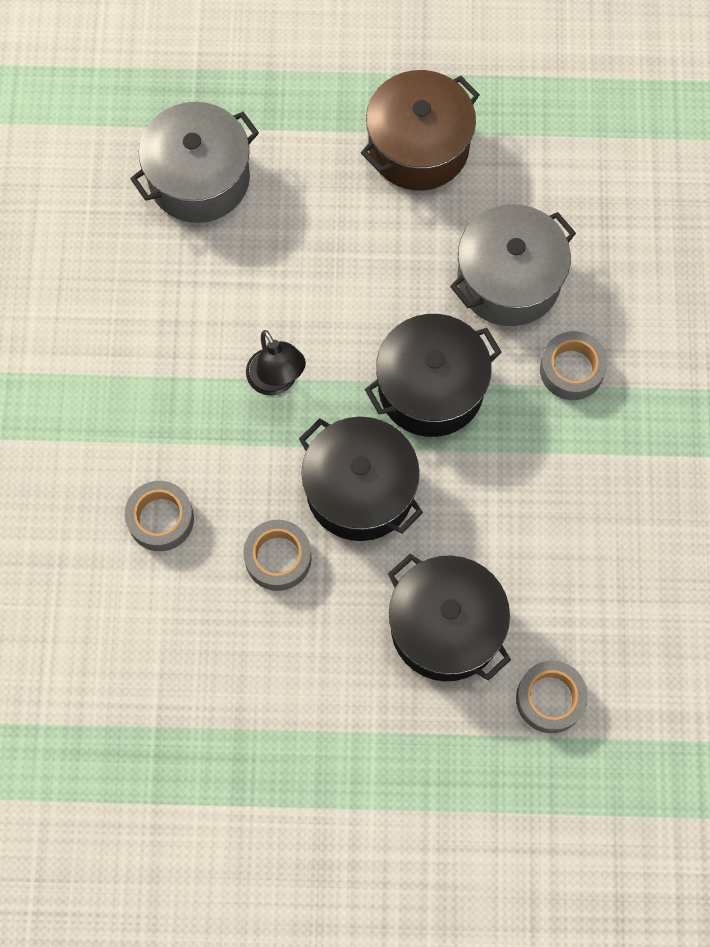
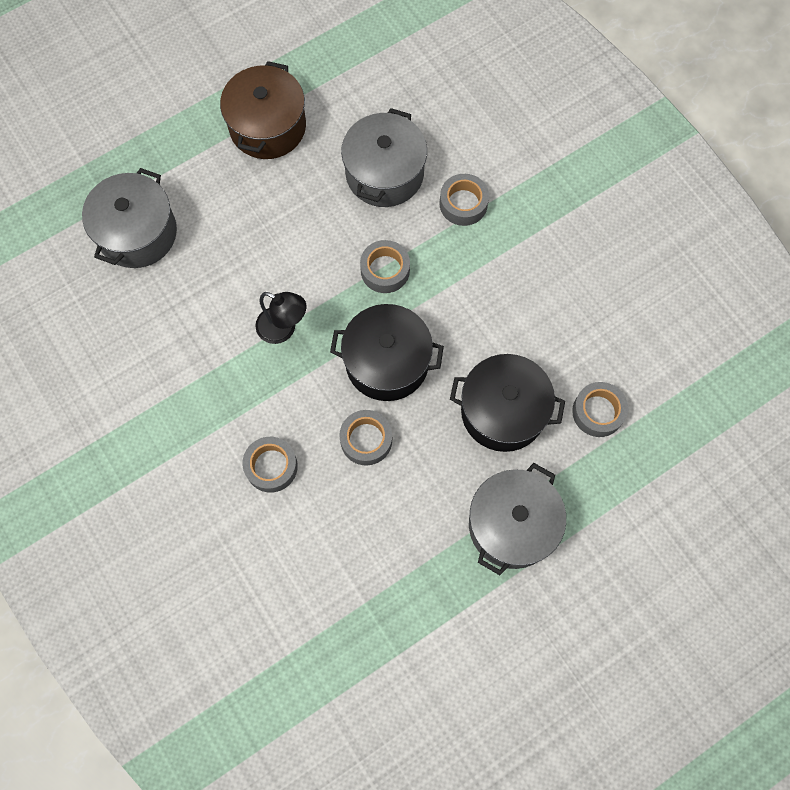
camera: 35 degrees left, 0 degrees up
(365, 754) = (512, 525): none -> grey pot
(431, 388) = (385, 270): black pot -> grey tape

